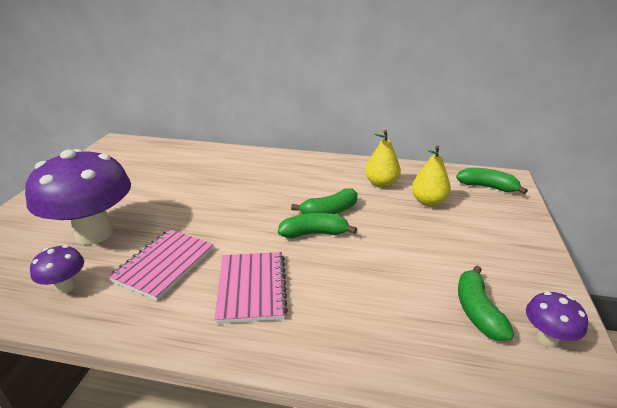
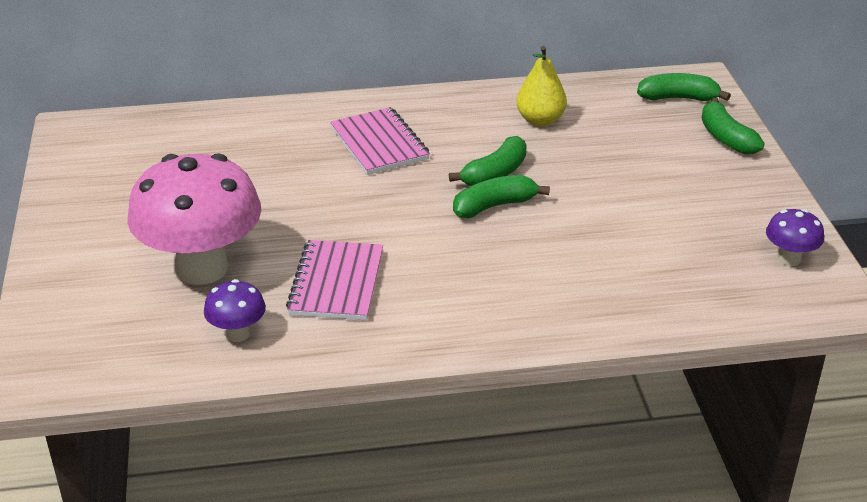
camera: 20 degrees left, 5 degrees up
(94, 233) = (202, 268): purple mushroom -> pink mushroom
(252, 288) = (464, 283): pink notebook -> pink notebook (379, 144)
(428, 202) = (613, 134): yellow pear -> none
(477, 311) = (717, 249): green banana -> green banana (726, 138)

